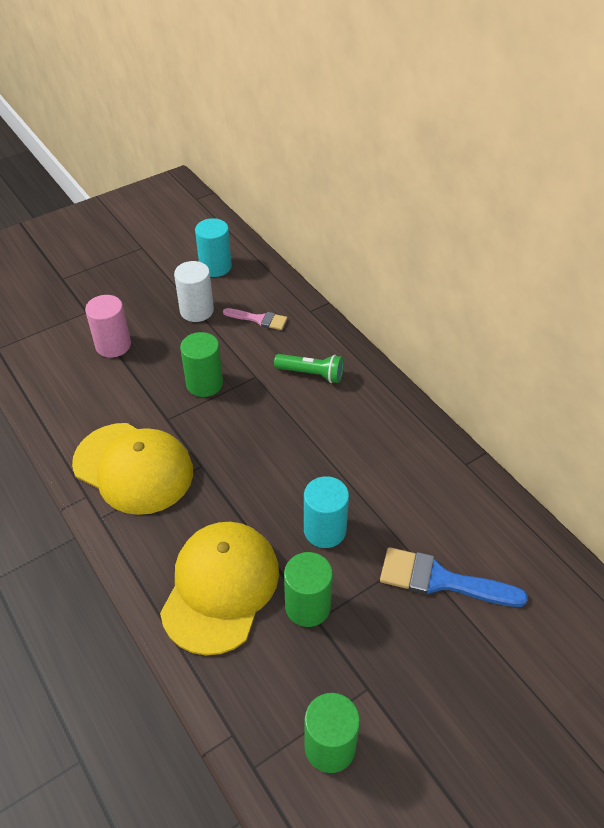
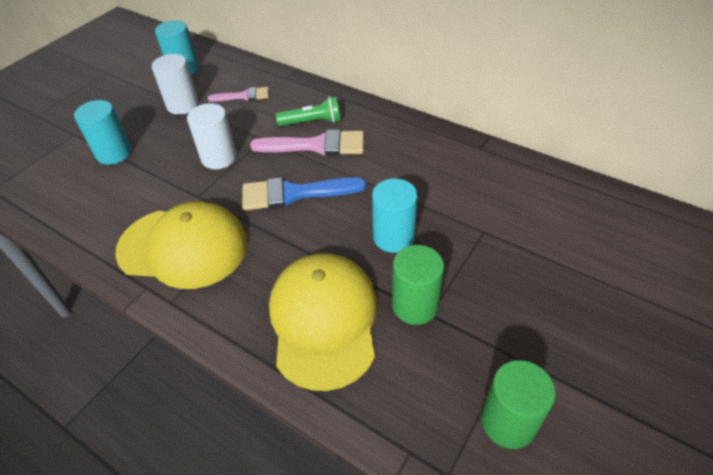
camera: 20 degrees left, 0 degrees up
(113, 345) = (114, 153): pink cylinder -> turquoise cylinder
(204, 384) = (219, 158): green cylinder -> white cylinder
(302, 402) = (317, 145): none -> pink brush
(441, 580) = (516, 241): blue brush -> blue brush (294, 193)

